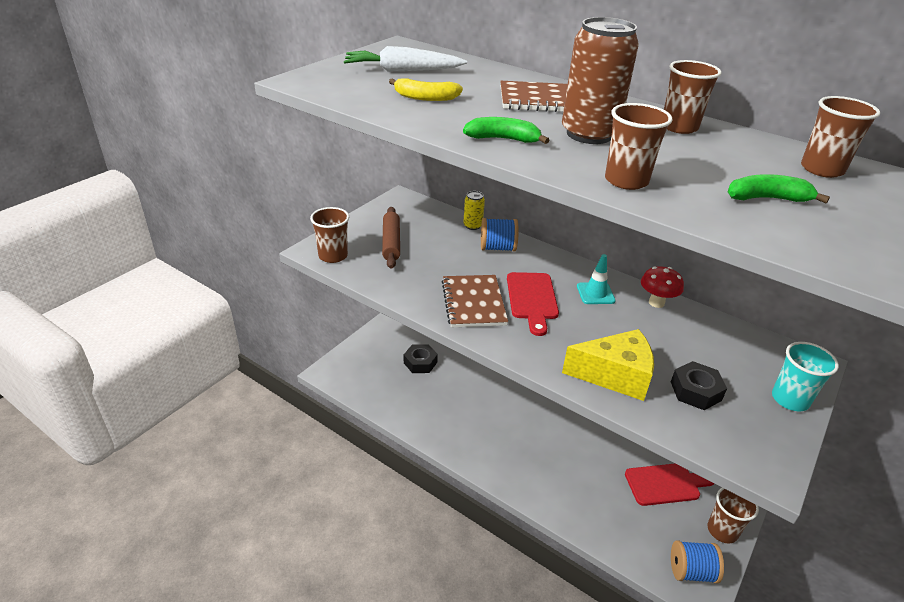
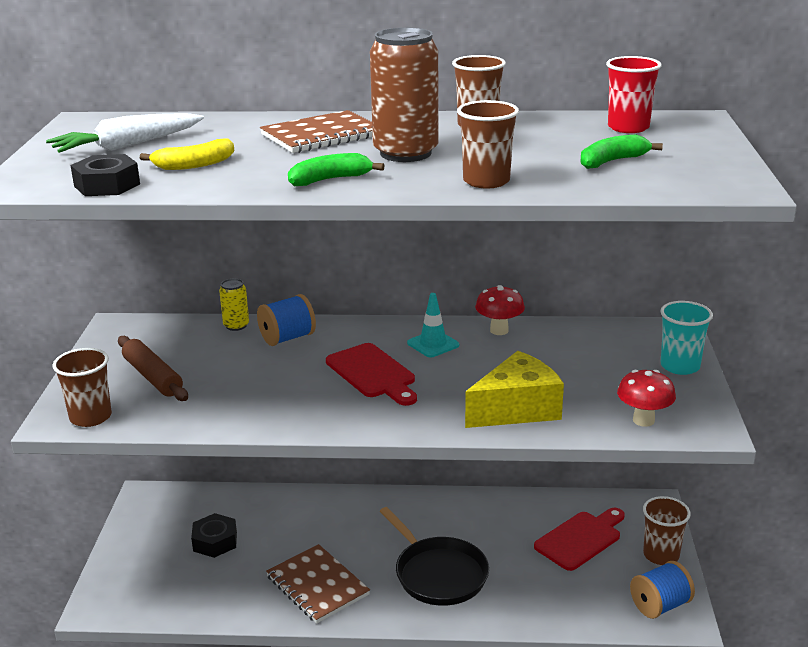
camera: 30 degrees left, 10 degrees down
(473, 302) = (312, 401): brown notebook -> brown notebook (317, 585)
(542, 457) = (438, 574): none -> black pan
(695, 391) = (599, 392): black nut -> black nut (107, 185)
(714, 434) = (643, 420): none -> red mushroom
(821, 169) = (628, 128): brown cup -> red cup

